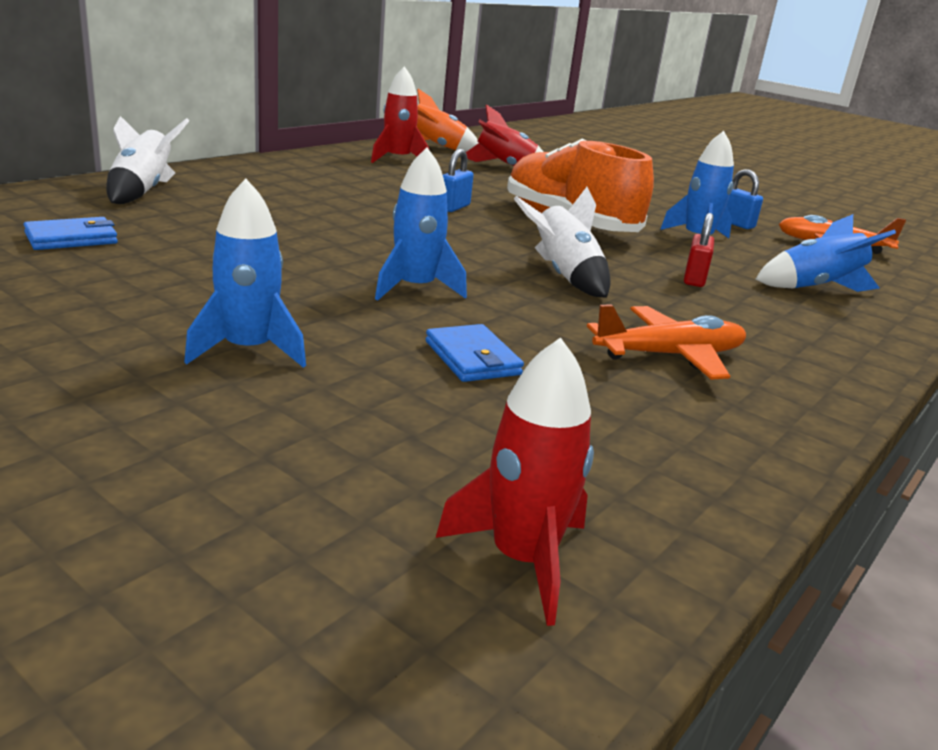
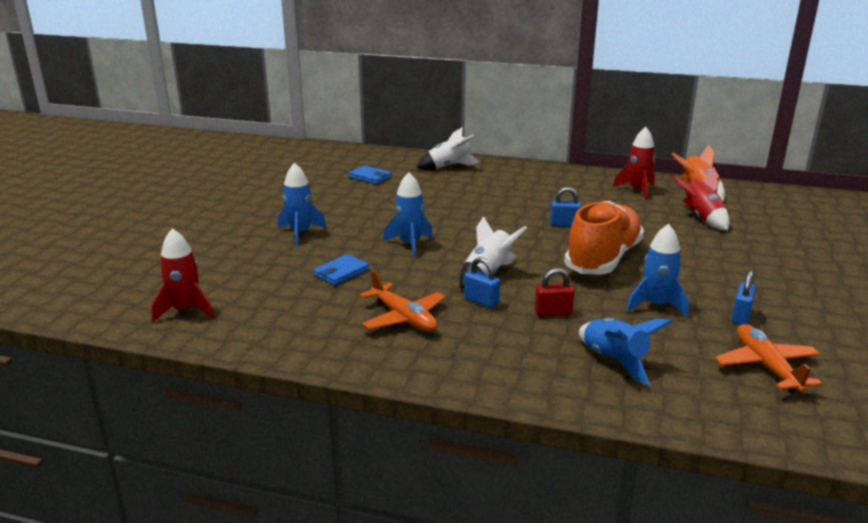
camera: 70 degrees right, 0 degrees up
(643, 301) = (481, 301): none -> blue padlock

